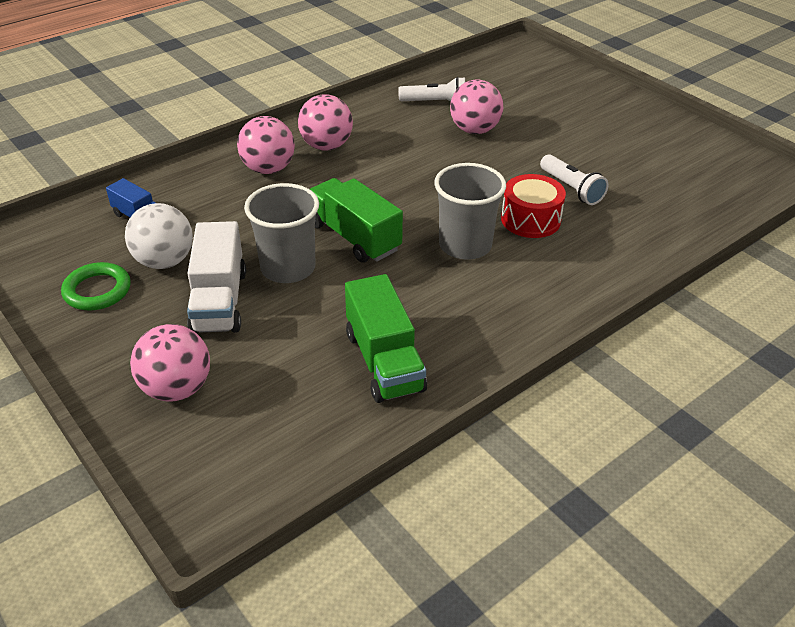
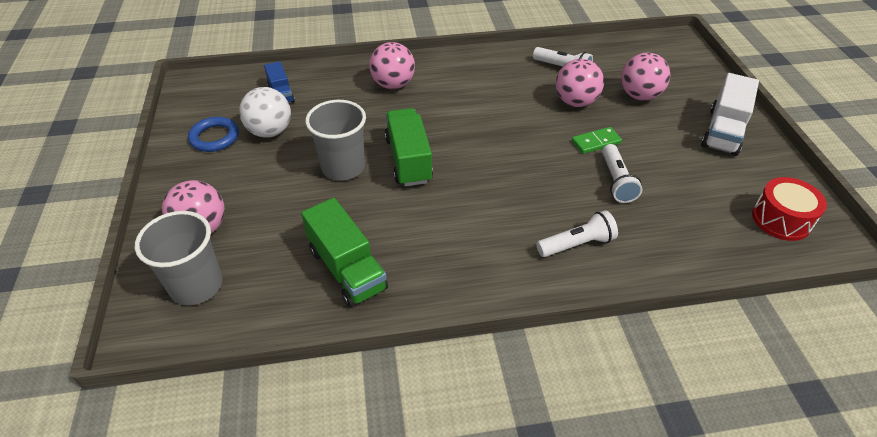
camera: 30 degrees right, 5 degrees up
(97, 290) = (214, 137): green ring -> blue ring
(219, 301) = (279, 175): white truck -> white truck (723, 131)
(326, 146) = (449, 79): pink ball -> pink ball (639, 95)
(384, 361) = (347, 269): green truck -> green truck turned 45 degrees counterclockwise
(465, 245) = (485, 198): grey cup -> grey cup (196, 285)
(524, 160) = (596, 142): none -> green domino
(530, 219) = (557, 196): red drum -> red drum (781, 219)
(583, 255) = (577, 244): none -> white flashlight

